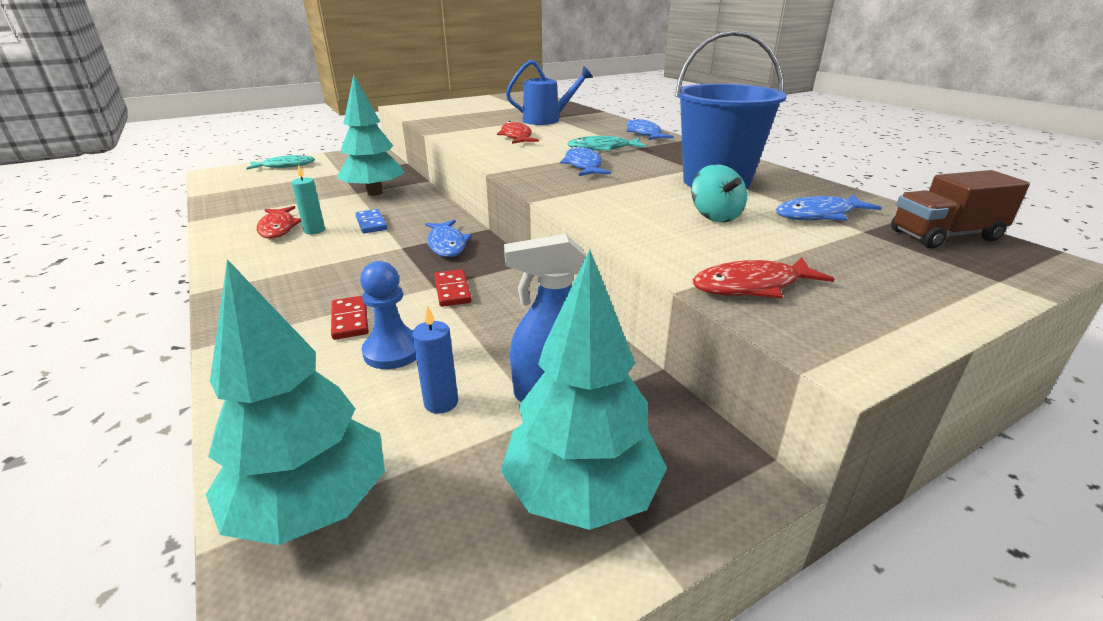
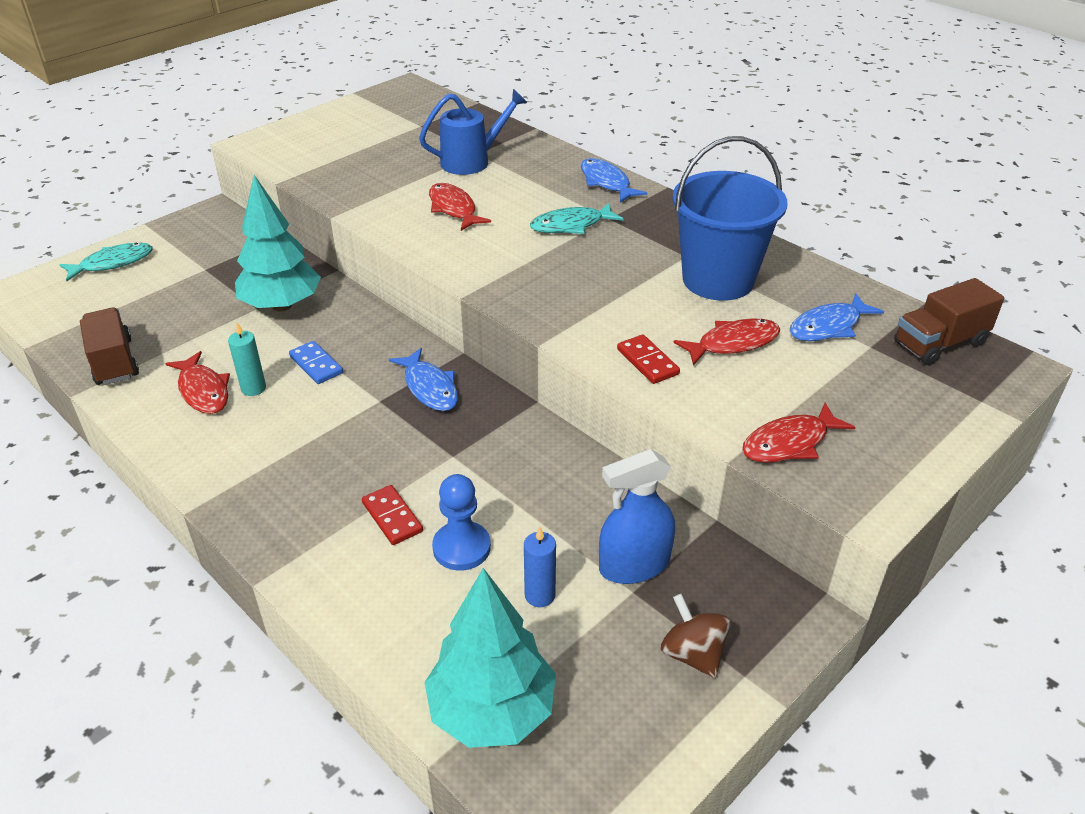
camera: 15 degrees left, 10 degrees up
(235, 208) = (114, 362): none -> brown truck
(452, 290) = (475, 457): red domino -> red domino (647, 362)
(581, 494) = (692, 654): turquoise tree -> brown spinning top
(583, 165) = (564, 265): blue fish -> none
(715, 216) = (733, 343): turquoise spinning top -> red fish

